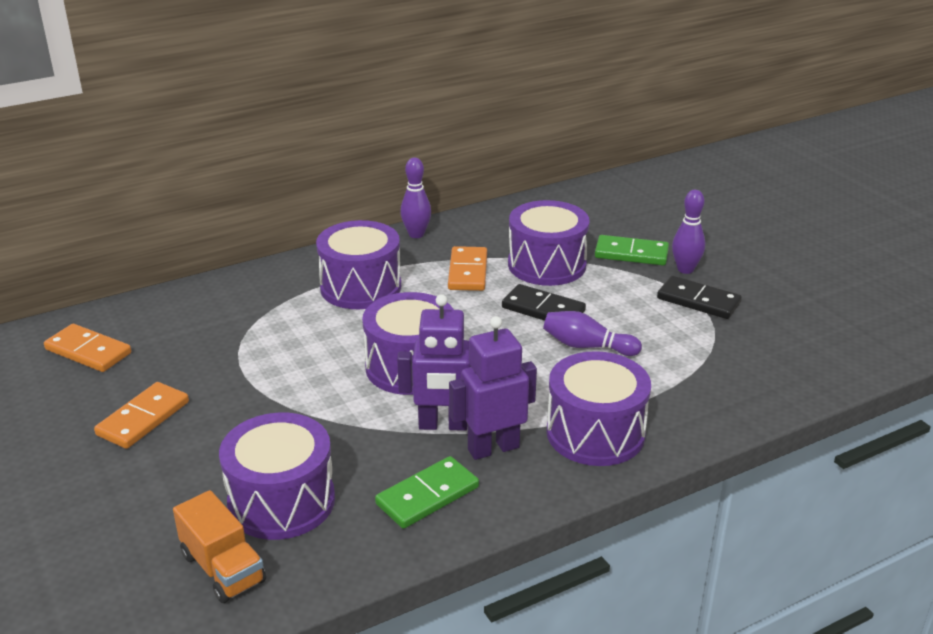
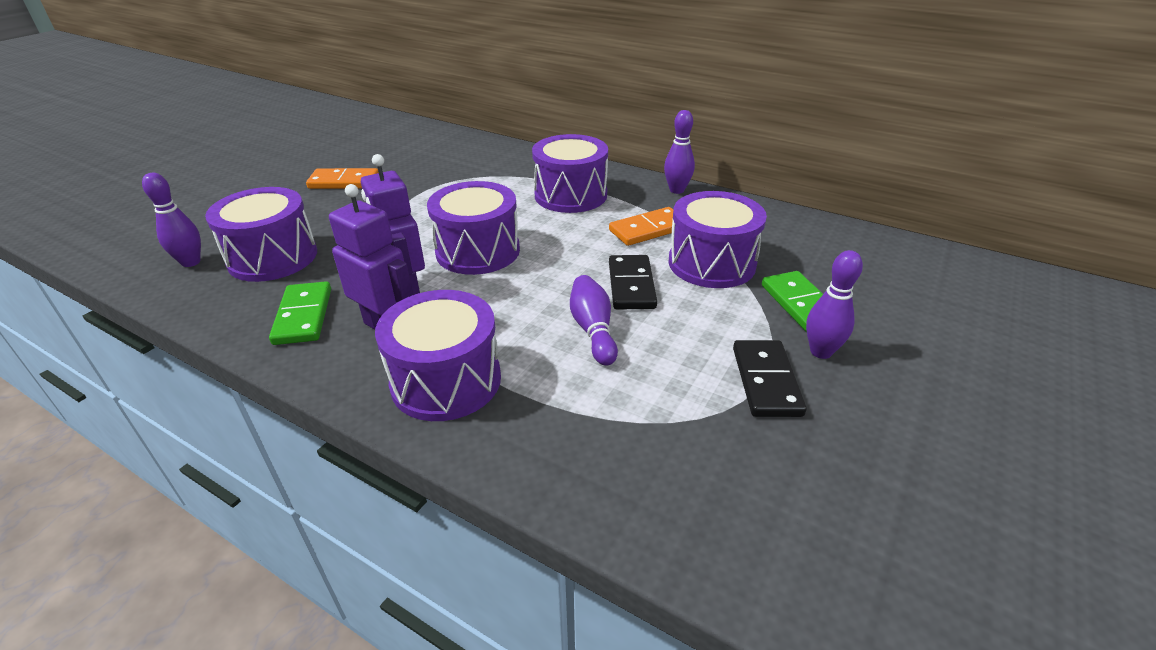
camera: 60 degrees right, 5 degrees up
(88, 351) = (405, 143): orange domino -> none
(223, 568) = (191, 262): orange truck -> purple bowling pin
(427, 495) = (303, 316): green domino -> green domino turned 60 degrees clockwise

